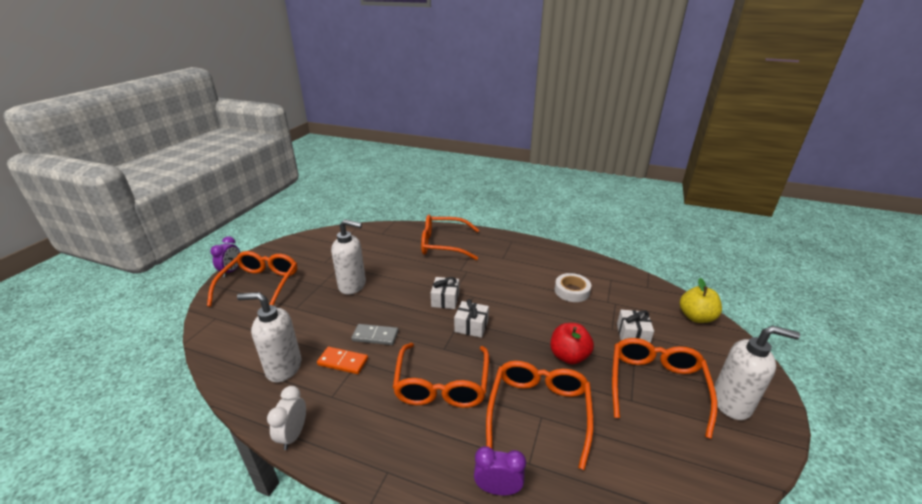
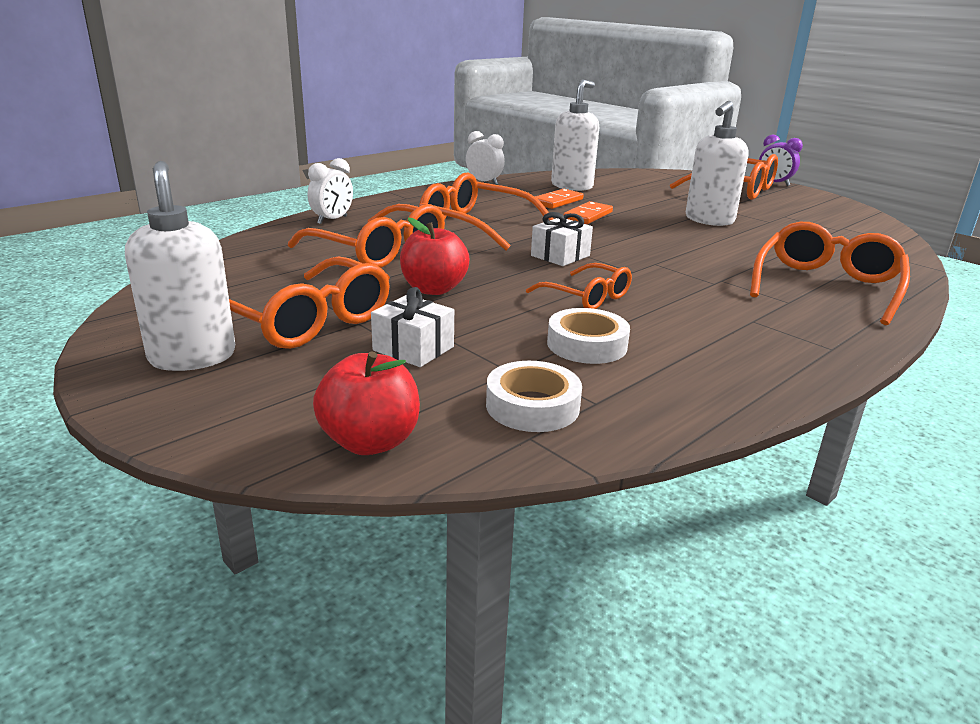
camera: 115 degrees right, 5 degrees down
(375, 336) = (588, 216): grey domino -> orange domino
(445, 300) = (636, 255): white gift -> none
(498, 488) = (332, 220): purple clock -> white clock
(523, 302) = (587, 297): none -> orange glasses
(630, 291) = (532, 406): none -> white tape
(696, 317) = (370, 442): yellow apple -> red apple
(731, 403) = (192, 357): white soap dispenser -> white soap dispenser turned 120 degrees clockwise

